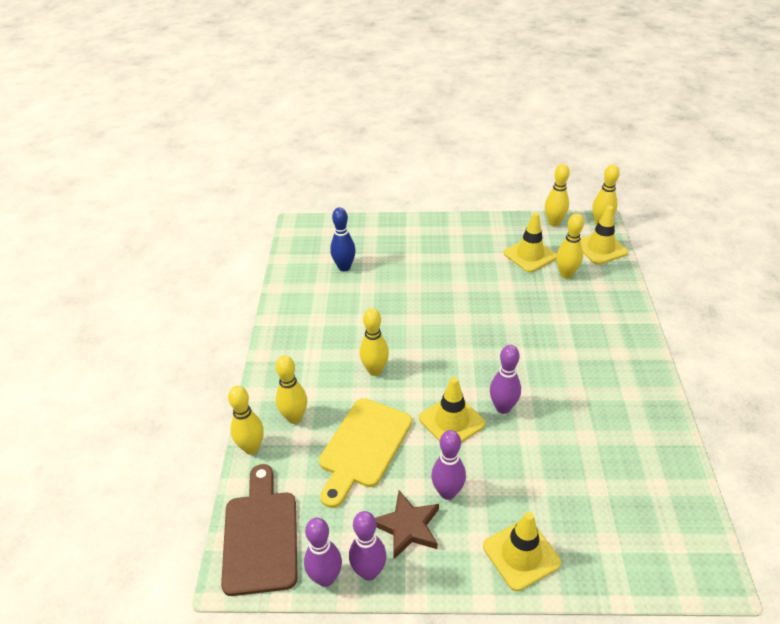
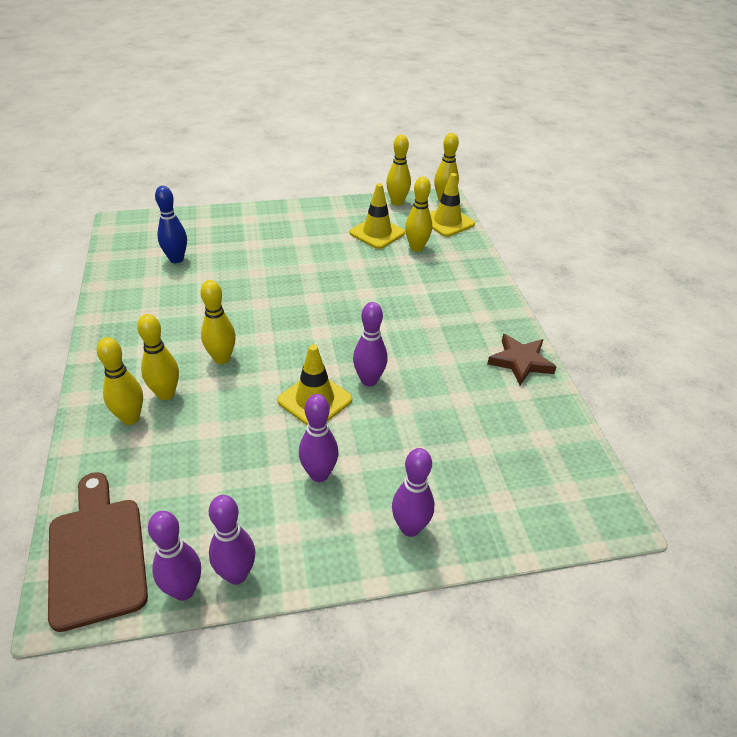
camera: 15 degrees left, 0 degrees up
(251, 448) = (79, 457): yellow bowling pin -> yellow bowling pin (166, 394)
(363, 447) = (216, 439): yellow cutting board -> none
(407, 527) = (277, 517): brown star -> brown star (520, 362)
(521, 554) = (410, 528): yellow traffic cone -> purple bowling pin

